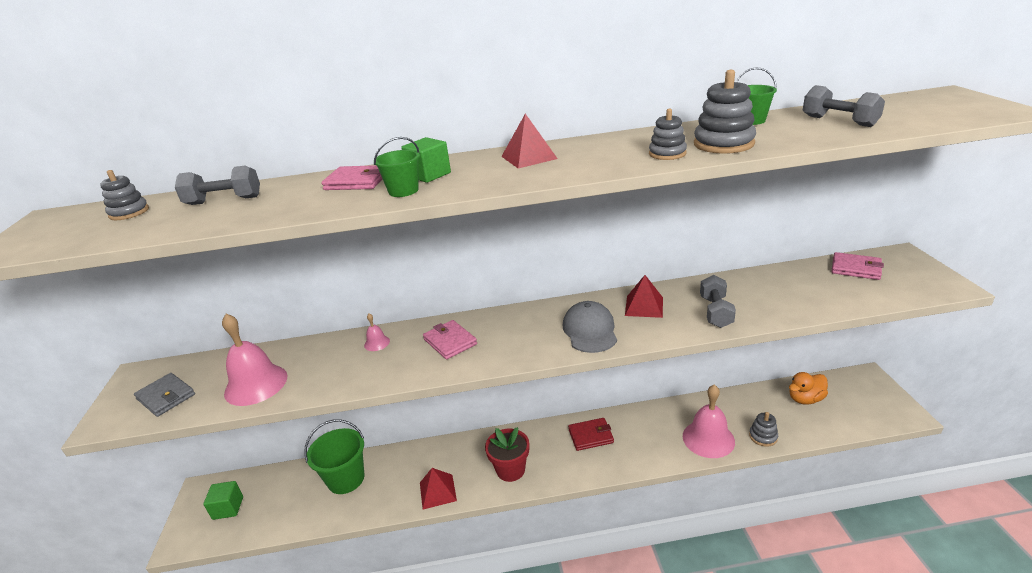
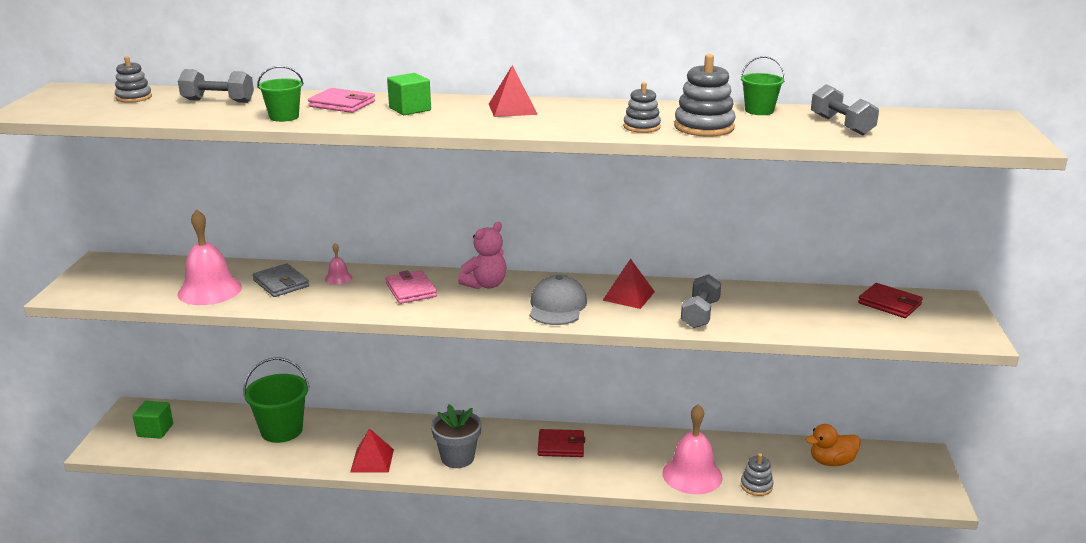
camera: 10 degrees right, 5 degrees down
(166, 397) = (124, 285): grey wallet -> grey wallet (281, 283)
(403, 191) = (378, 119): green bucket -> green bucket (284, 117)
(510, 470) = (457, 458): red flower pot -> grey flower pot
(514, 321) = (485, 285): none -> pink teddy bear
(856, 268) = (889, 304): pink wallet -> red wallet

